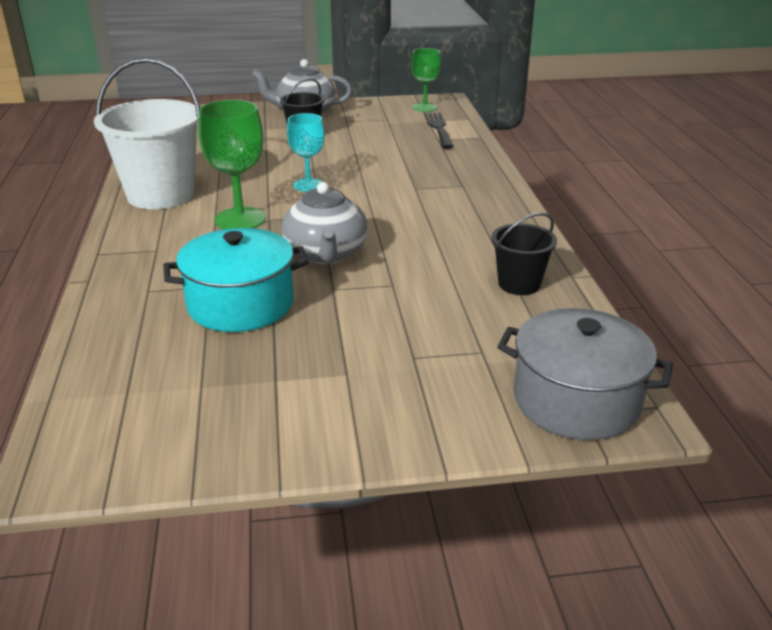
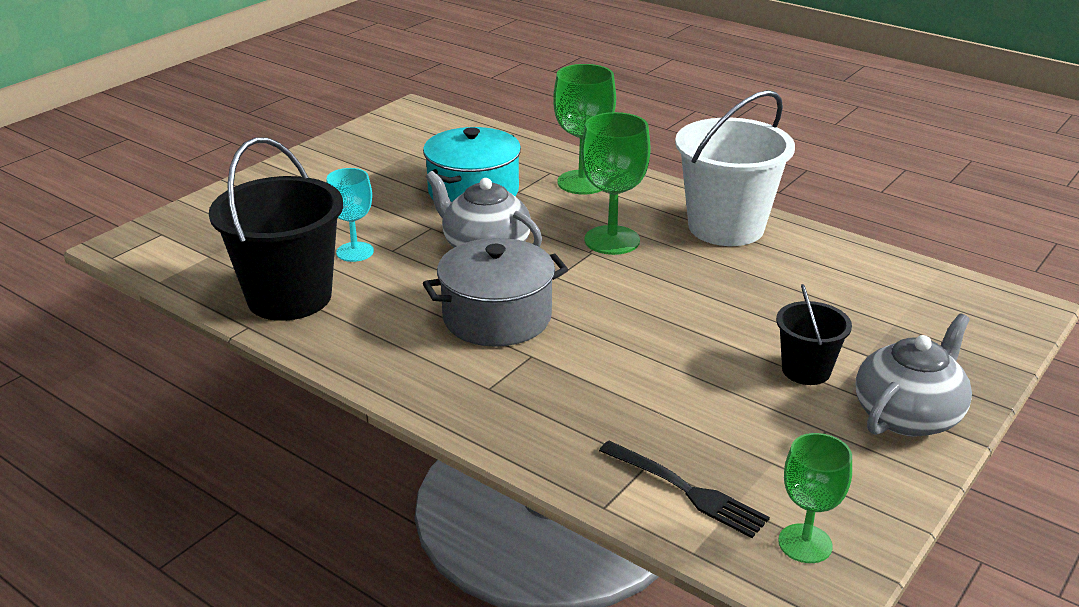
camera: 135 degrees right, 0 degrees up
(151, 268) = (582, 182): none -> green goblet
(308, 185) = (637, 302): turquoise goblet -> turquoise goblet (355, 252)
(519, 284) = (289, 297): black bucket -> black bucket, size x1.92
(576, 400) = (171, 238): grey pot -> grey pot (497, 317)

